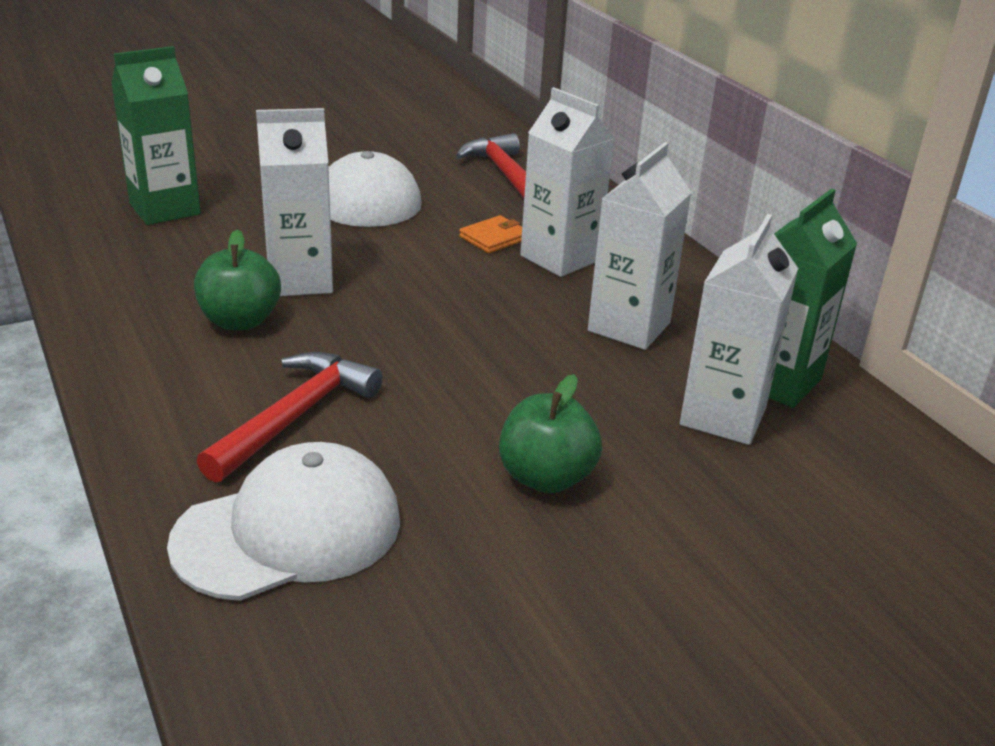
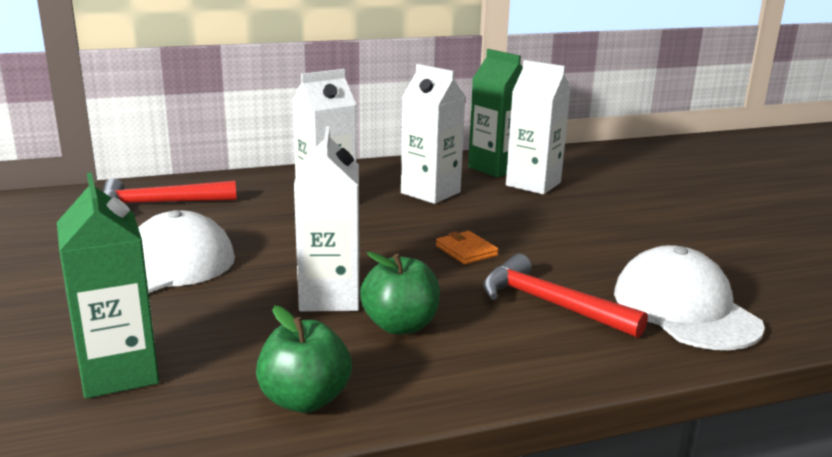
camera: 80 degrees left, 10 degrees down
(494, 238) = (282, 218): orange wallet -> orange wallet (466, 251)
(546, 477) = (603, 231): green apple -> green apple (305, 400)

